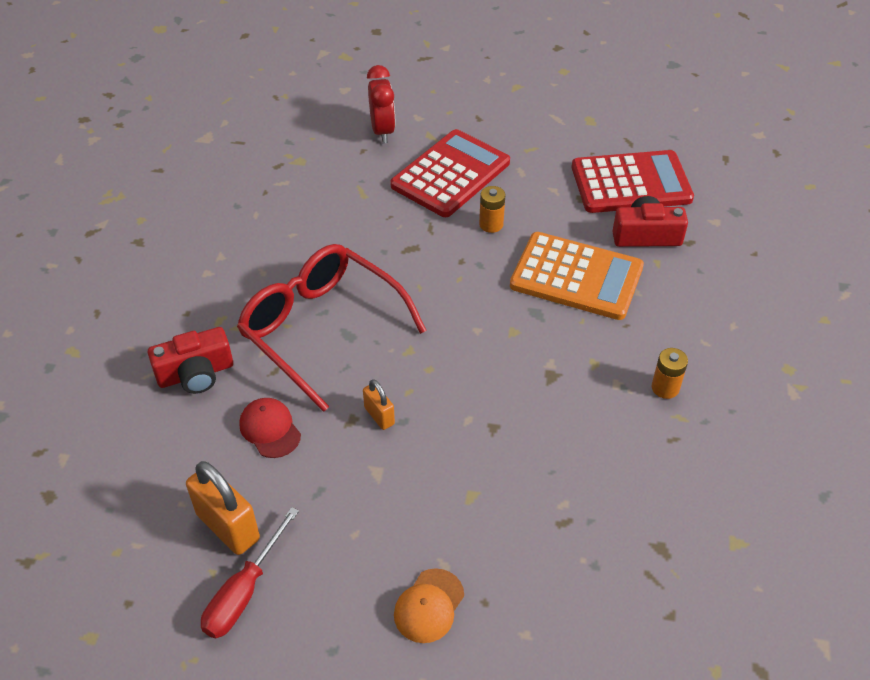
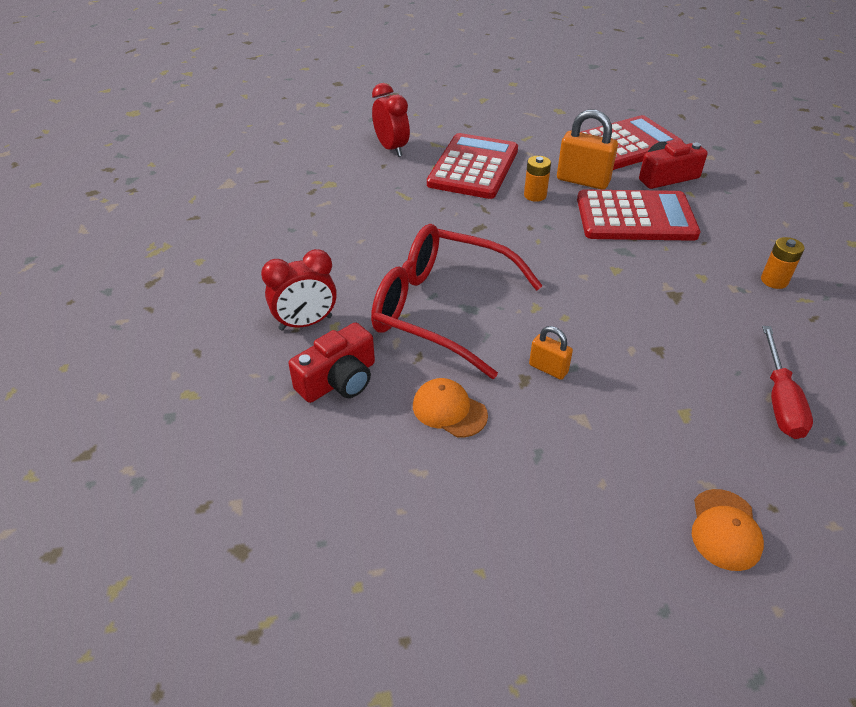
camera: 20 degrees left, 5 degrees down
(197, 310) = (305, 323): none -> red clock
(228, 526) = (467, 518): orange padlock -> orange padlock (583, 181)
(244, 592) = (529, 581): red screwdriver -> red screwdriver (780, 400)
(270, 429) = (449, 410): red cap -> orange cap
(576, 277) = (635, 217): orange calculator -> red calculator

